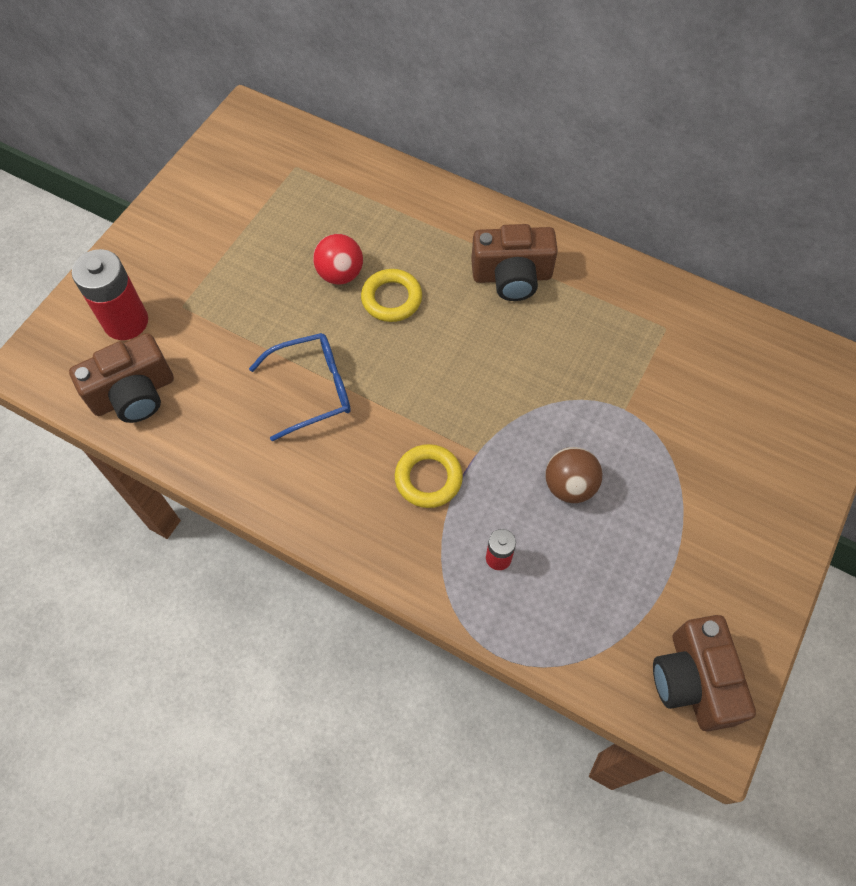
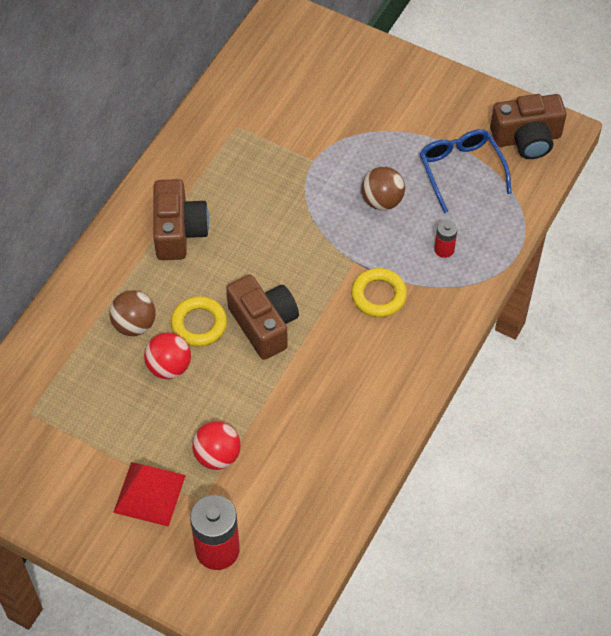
camera: 90 degrees left, 5 degrees down
(134, 394) = (299, 531): brown camera -> brown camera (264, 325)
(196, 263) = (149, 494): none -> red pyramid
(231, 319) = (217, 456): none -> red ball
(313, 389) = (294, 383): blue glasses -> blue glasses (461, 170)
(392, 242) = (134, 325): none -> brown ball

